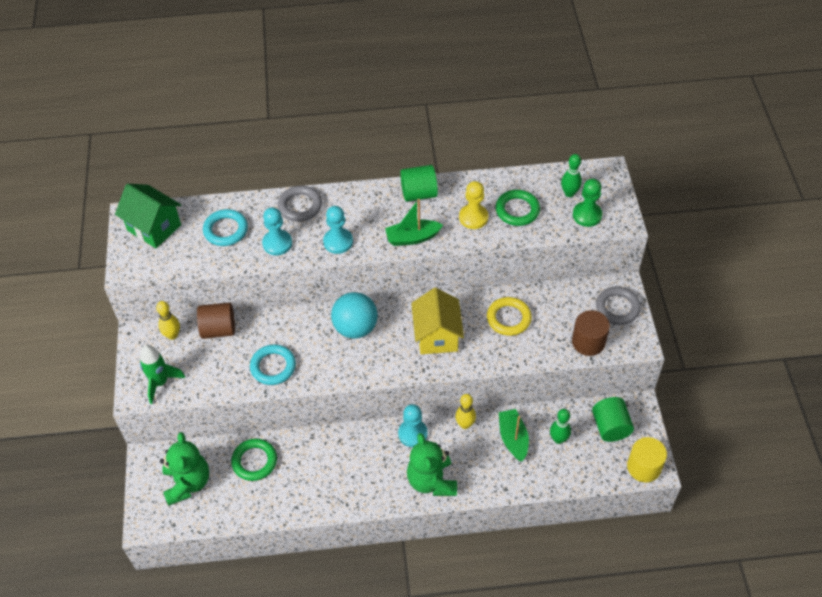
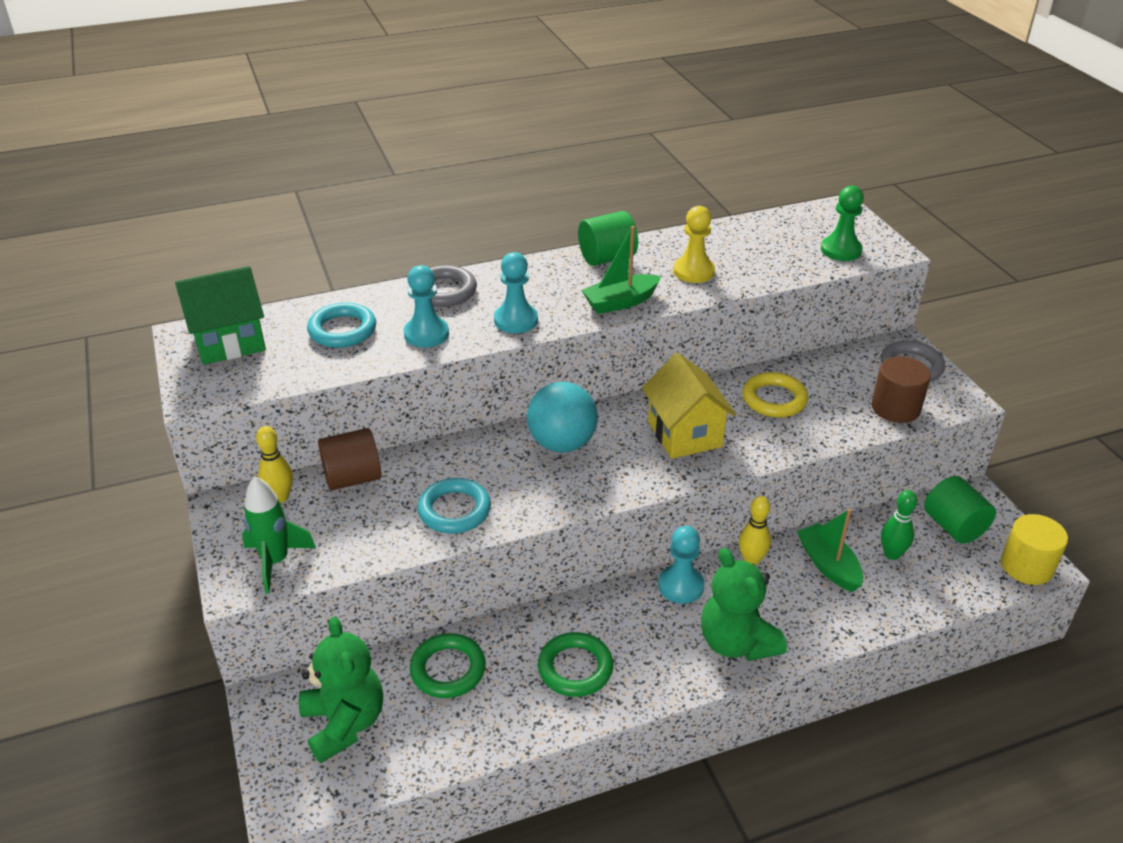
camera: 15 degrees left, 15 degrees down
(154, 228) = (229, 342): green house -> green house turned 45 degrees counterclockwise
(517, 210) = (748, 257): green ring -> green ring (575, 668)
(569, 193) = (805, 233): green bowling pin -> none

